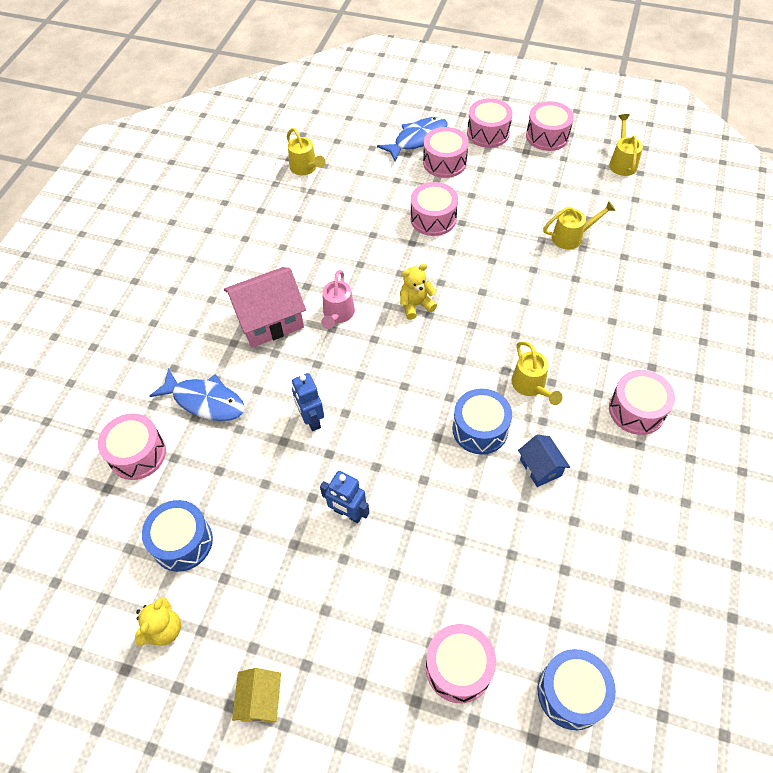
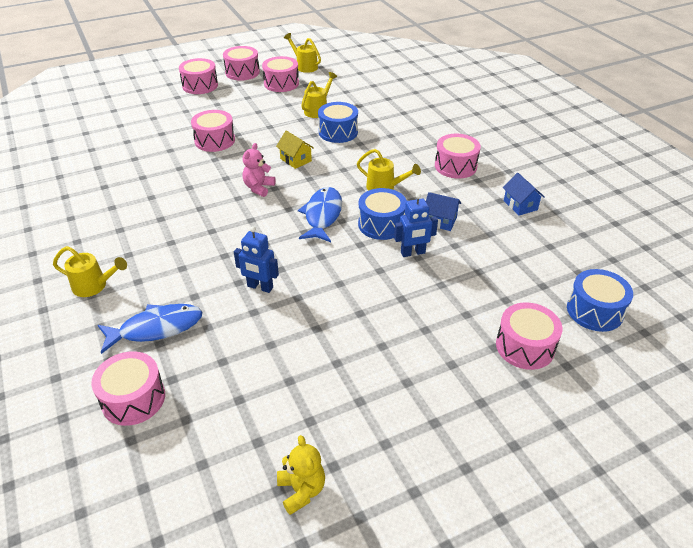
camera: 45 degrees left, 15 degrees down
(182, 542) = (247, 424): blue drum -> blue drum (338, 132)
(261, 700) = (431, 468): yellow house -> yellow house (295, 160)
(269, 320) = (154, 252): pink house -> none
(305, 168) = (77, 157): yellow watering can -> yellow watering can (94, 286)
(337, 314) = (206, 221): pink watering can -> none
(348, 513) = (353, 320): blue robot -> blue robot (413, 253)
(416, 305) = (258, 188): yellow teddy bear -> pink teddy bear
(417, 139) = (151, 107): blue fish -> blue fish (322, 215)
(444, 162) = (187, 111): pink drum -> pink drum (281, 83)
(648, 512) = (520, 205): none -> blue house

